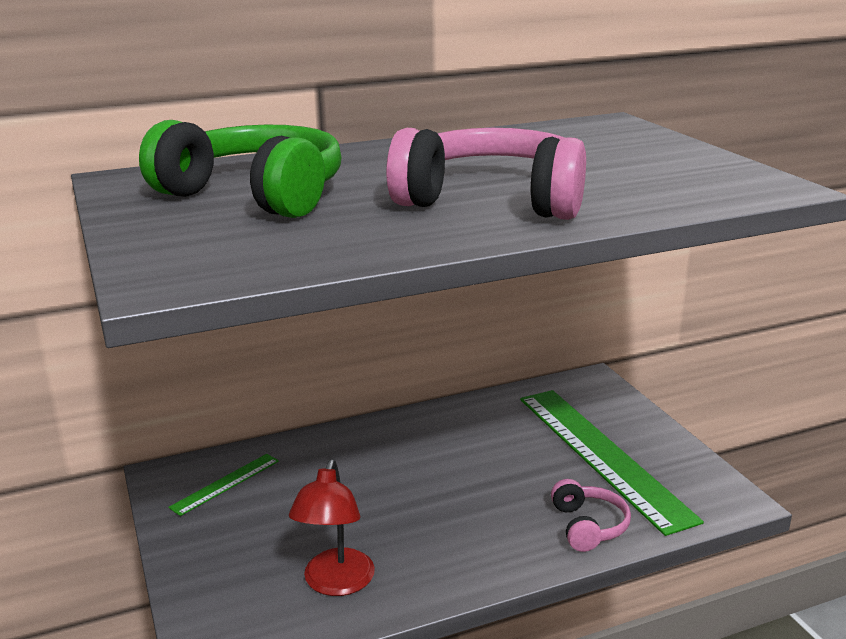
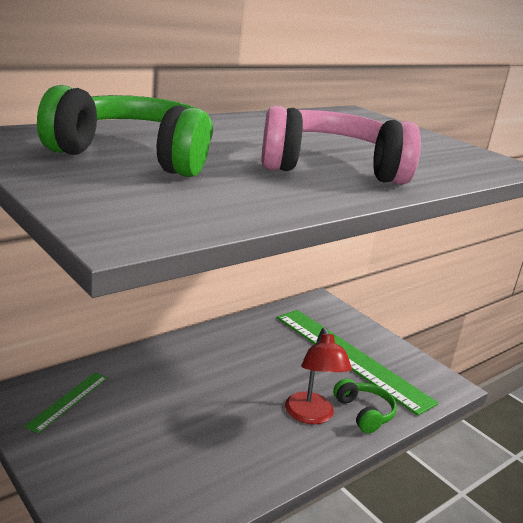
camera: 20 degrees left, 0 degrees up
(335, 583) = (195, 479): red lamp -> red lamp (311, 416)
(588, 526) = (364, 413): pink headphones -> green headphones

